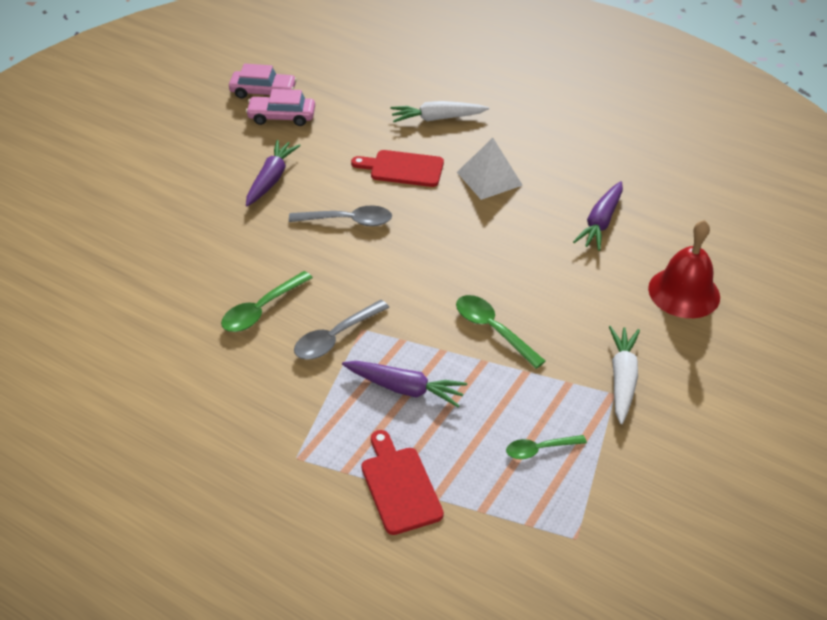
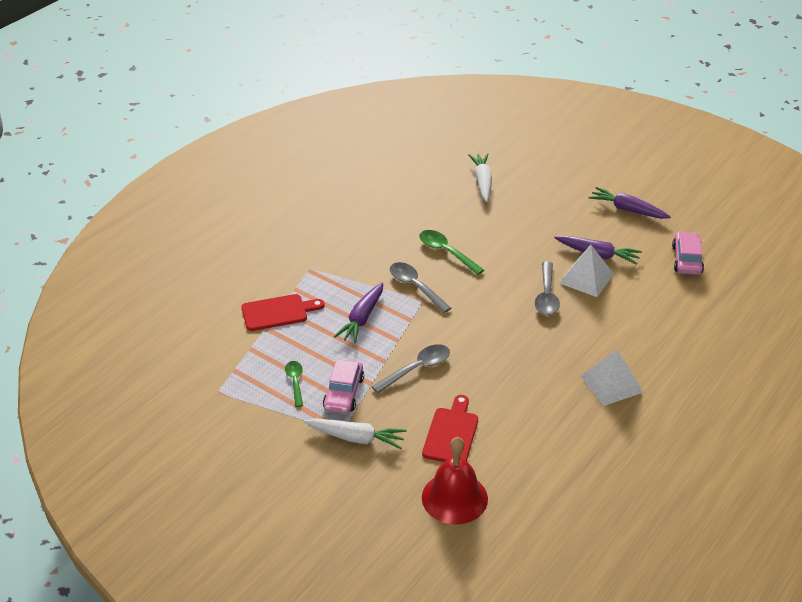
camera: 95 degrees right, 5 degrees down
(263, 92) = (723, 249): pink car -> pink car (343, 393)
(315, 189) = (586, 278): none -> white pyramid
(402, 168) = (620, 329): red cutting board -> red cutting board (451, 433)
(437, 118) = (702, 356): white carrot -> white carrot (482, 182)
(492, 329) = (417, 369): green spoon -> grey spoon
(600, 222) = (551, 454): purple carrot -> purple carrot (627, 210)

